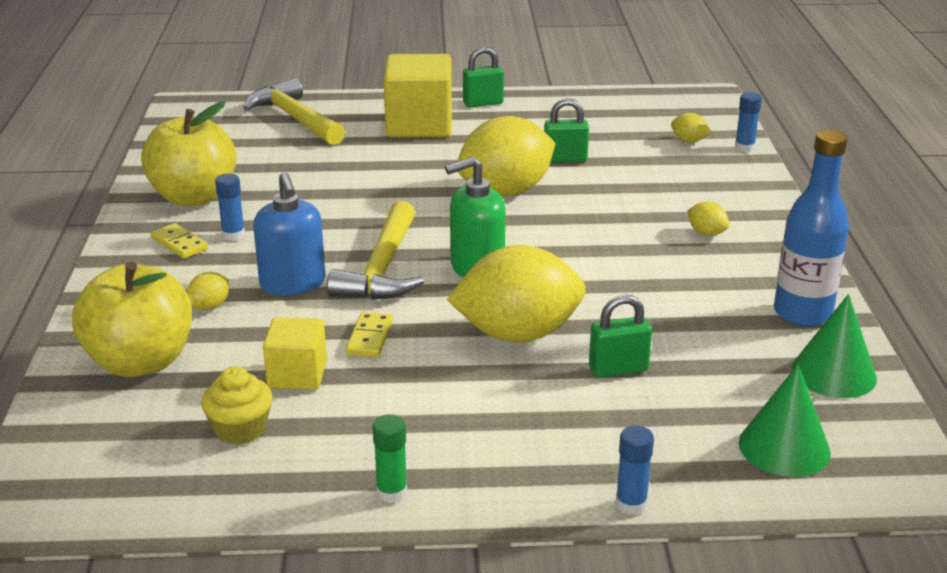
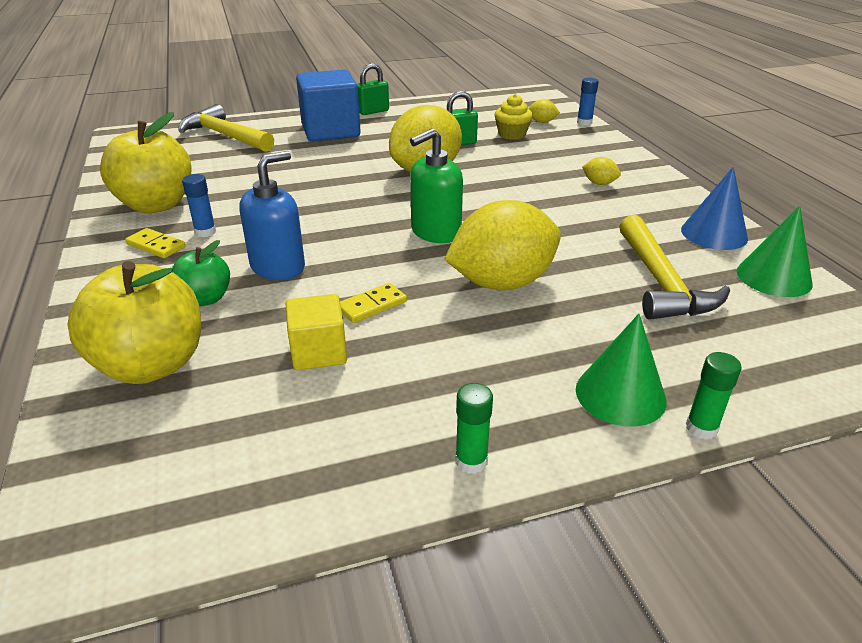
camera: 15 degrees left, 5 degrees up
(210, 306) = (205, 299): yellow lemon -> green apple
(240, 429) = (283, 420): yellow cupcake -> yellow cupcake (512, 134)
(293, 284) = (278, 267): blue soap dispenser -> blue soap dispenser turned 105 degrees counterclockwise
(370, 337) = (372, 305): yellow domino -> yellow domino turned 60 degrees clockwise
(382, 268) = (354, 243): yellow hammer -> yellow hammer (660, 282)
(419, 125) = (330, 131): yellow cube -> blue cube
(618, 369) = (605, 300): green padlock -> none
(631, 504) = (701, 428): blue glue stick -> green glue stick
(784, 447) = (787, 348): green cone -> green cone (620, 394)
(802, 313) = (714, 234): blue bottle -> blue cone

